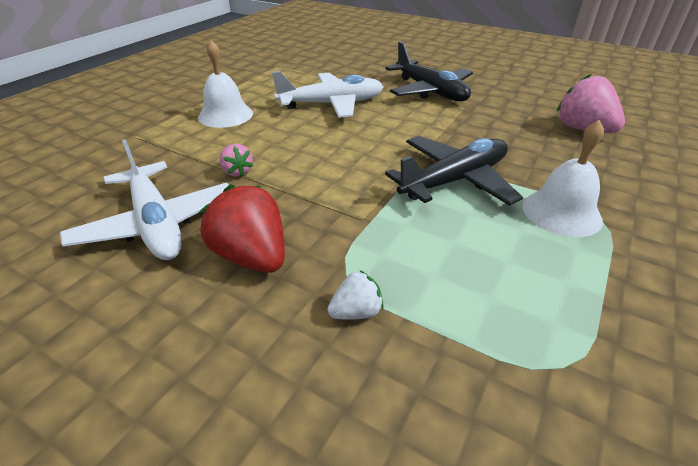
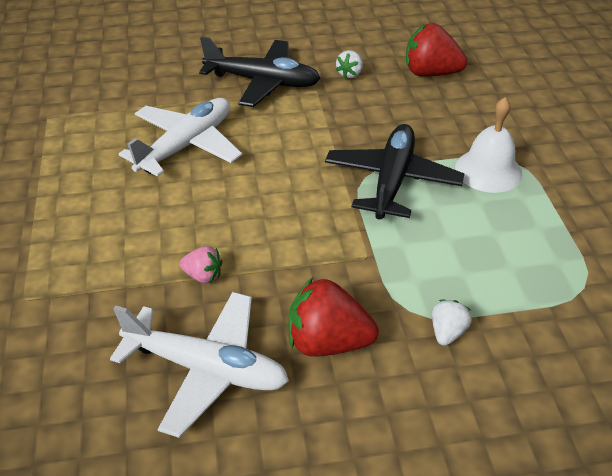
camera: 40 degrees left, 5 degrees up
(225, 115) = (89, 217): white bell -> none
(505, 107) = (350, 74): none -> white strawberry
(582, 129) = (430, 73): pink strawberry -> red strawberry

